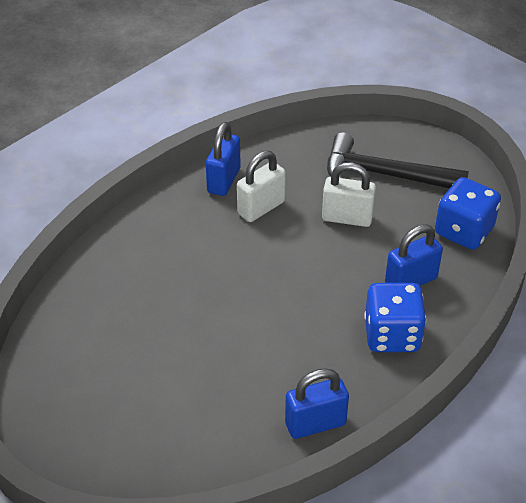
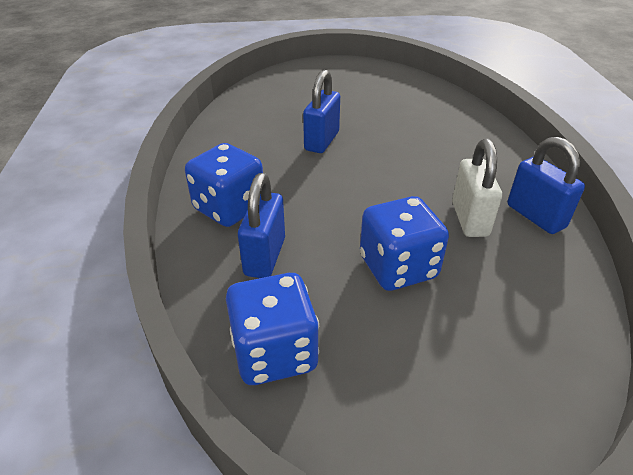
camera: 130 degrees right, 5 degrees down
(315, 423) = (218, 137): blue padlock -> blue padlock (322, 141)
(347, 218) = (398, 267): white padlock -> blue dice
(385, 175) = (445, 350): black hammer -> none

